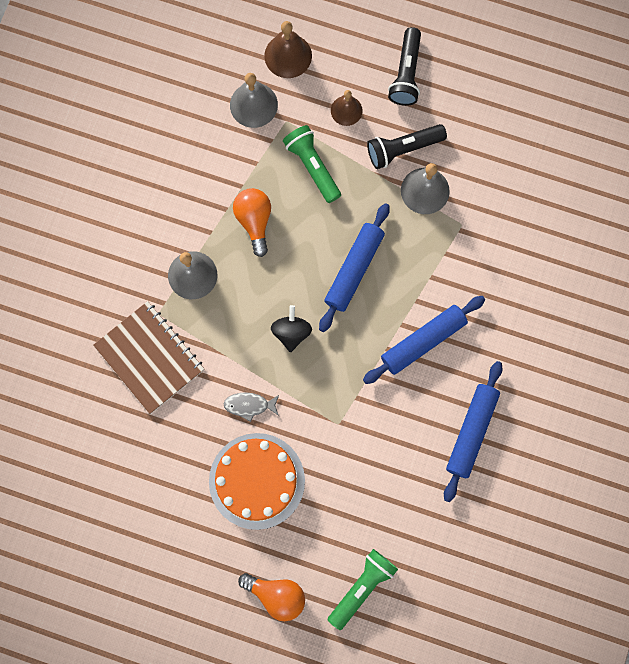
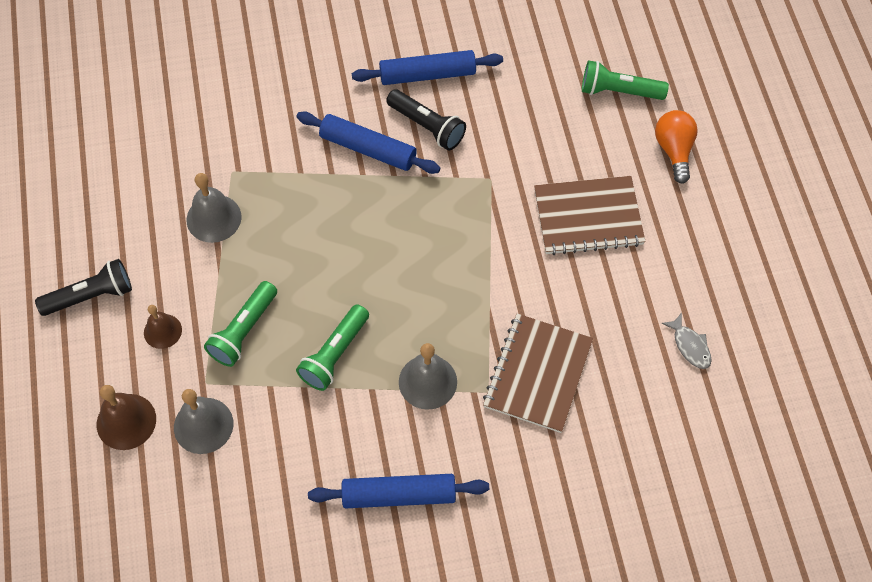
camera: 120 degrees left, 15 degrees down
(249, 405) = (523, 260): grey fish -> grey fish (690, 346)
(254, 221) = (335, 354): orange light bulb -> green flashlight
(257, 481) = (588, 217): orange cake -> brown notebook
(291, 332) = (429, 261): black spinning top -> none
(354, 269) = (332, 239): blue rolling pin -> blue rolling pin (399, 495)
(403, 149) = (178, 258): black flashlight -> black flashlight (427, 126)

